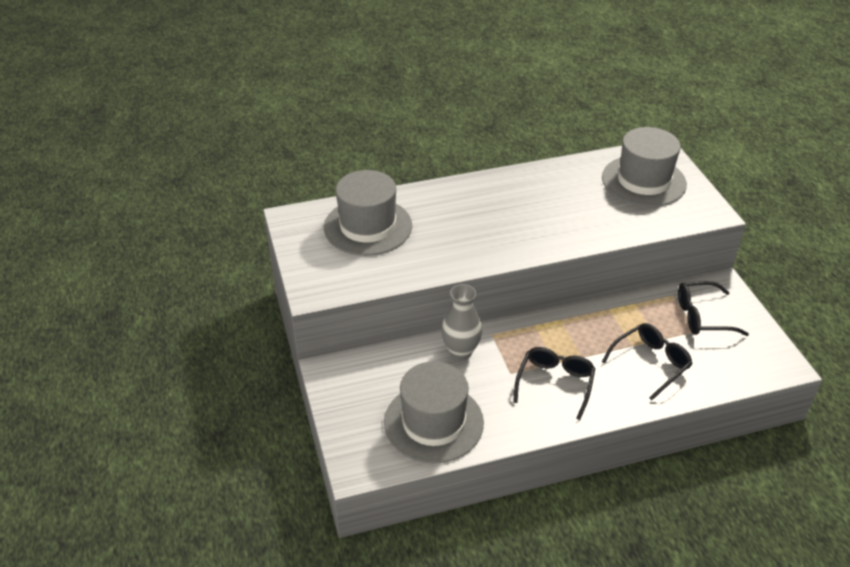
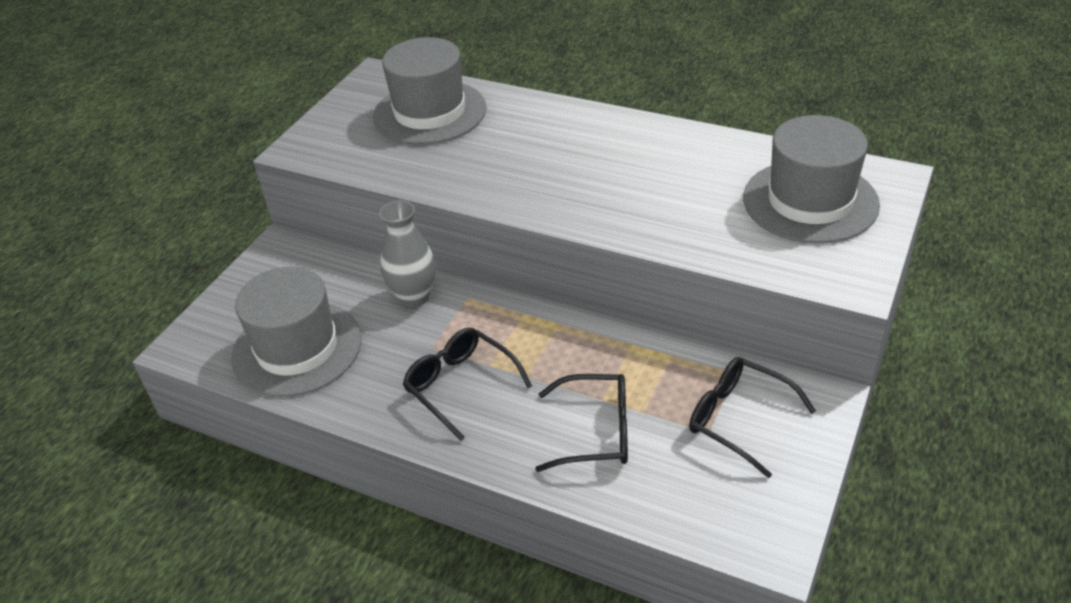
camera: 45 degrees right, 0 degrees up
(555, 383) = (460, 385): black glasses -> black glasses turned 105 degrees counterclockwise

